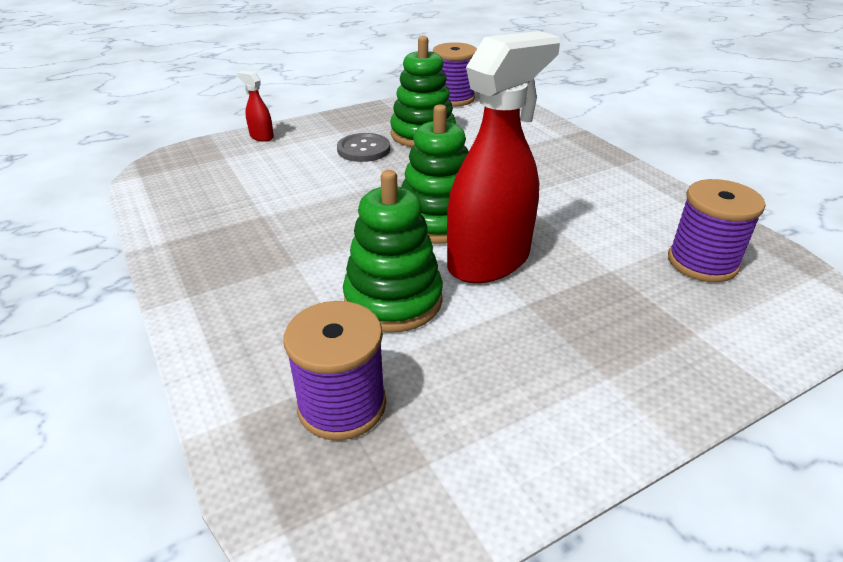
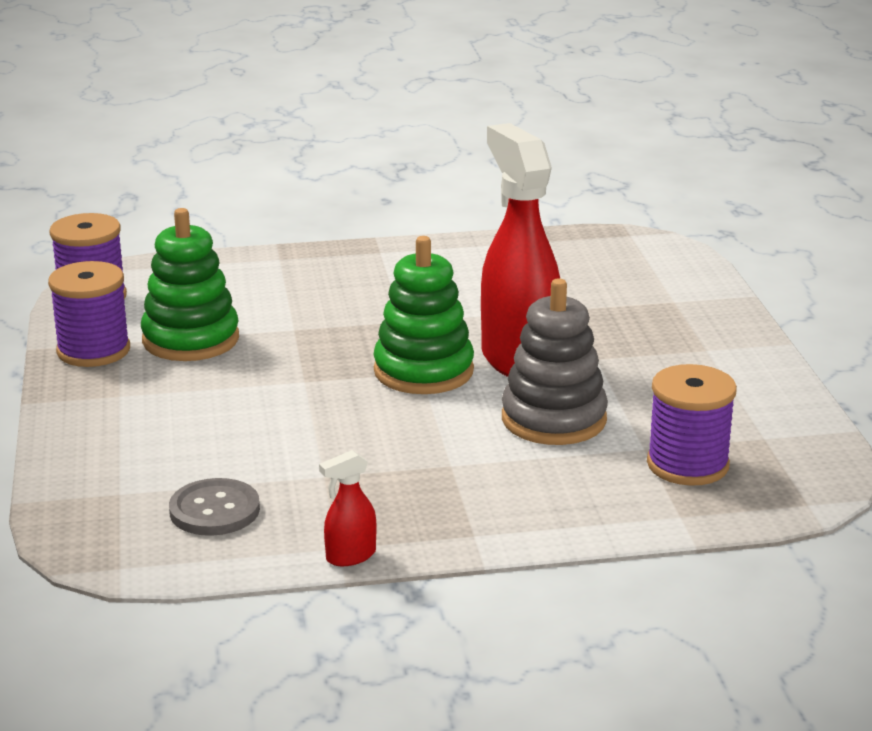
camera: 70 degrees left, 10 degrees down
(261, 137) = (74, 457): red spray bottle -> red spray bottle (350, 556)
(363, 149) = (198, 386): grey button -> grey button (214, 510)
(393, 300) = (553, 419): green stacking toy -> grey stacking toy
(702, 262) = (584, 268): purple spool -> purple spool (93, 350)

